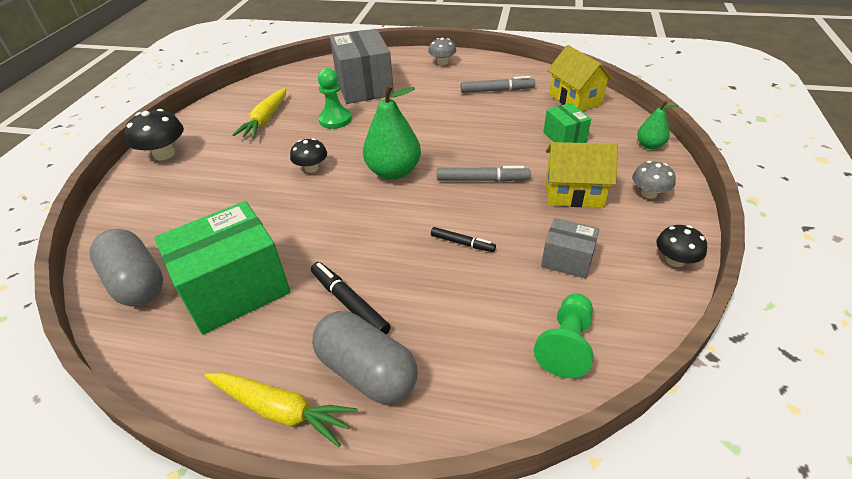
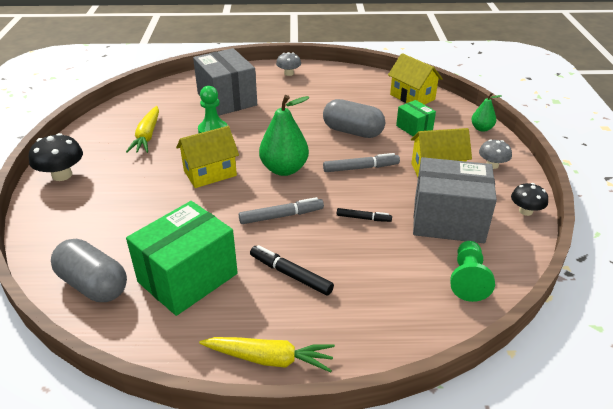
camera: 15 degrees left, 5 degrees down
(311, 168) = (210, 173): black mushroom -> yellow house
(367, 371) = (326, 321): grey capsule -> grey capsule (352, 131)
(497, 90) = (345, 94): grey marker -> grey marker (281, 216)
(567, 260) = (448, 220): grey box -> grey box, size x1.96

